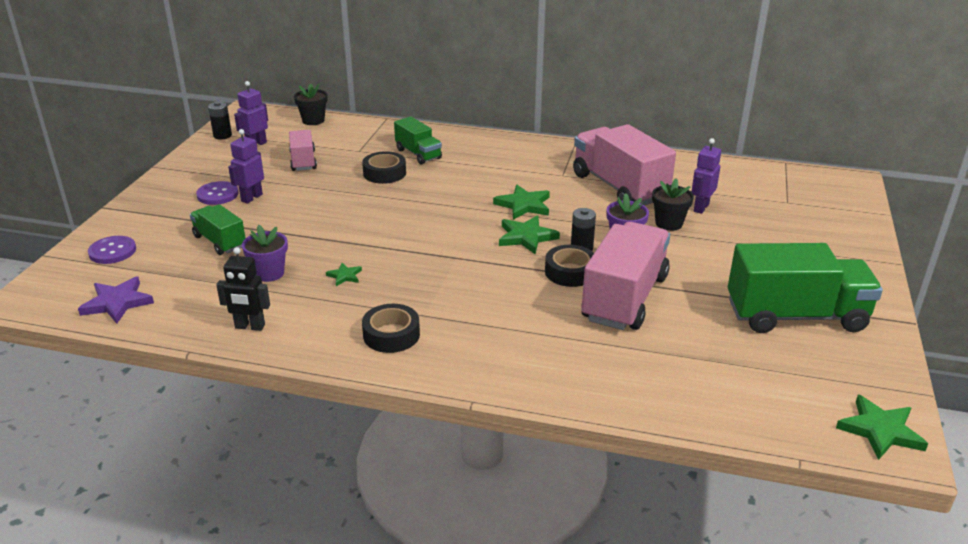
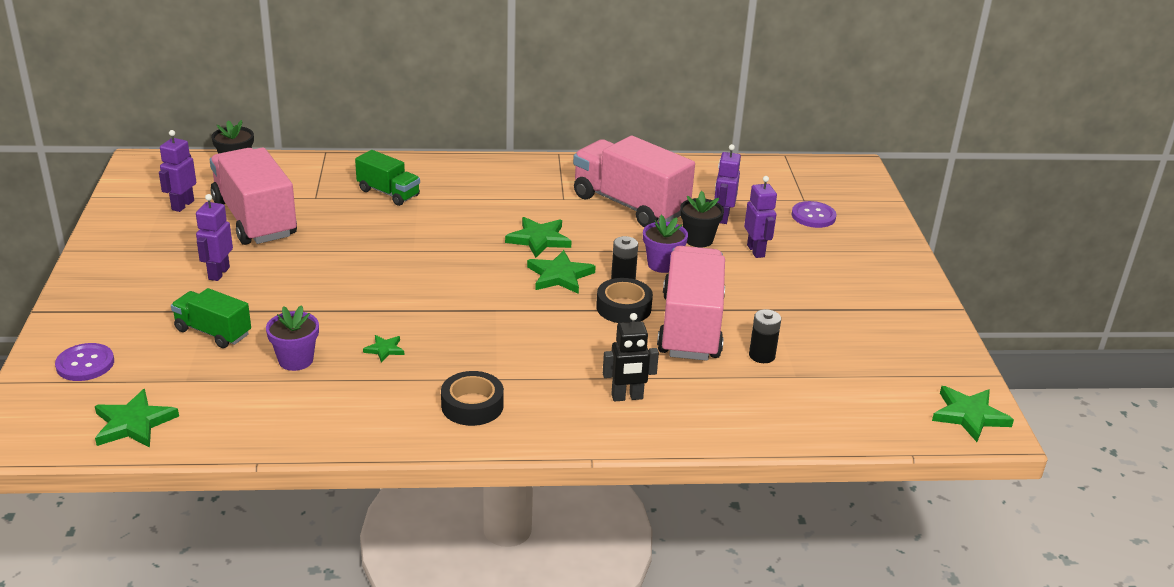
camera: 20 degrees left, 0 degrees up
(117, 303) = (133, 423): purple star -> green star
(217, 194) = (173, 275): purple button -> purple button (813, 216)
(222, 135) = (131, 198): black battery -> black battery (762, 355)
(250, 327) = (310, 424): black robot -> black robot (627, 397)
(303, 161) = (255, 219): pink truck -> pink truck, size x1.84
(384, 173) = (362, 222): black tape -> none
(720, 240) = (756, 251): none -> purple robot
(795, 316) = (857, 319): green truck -> none

